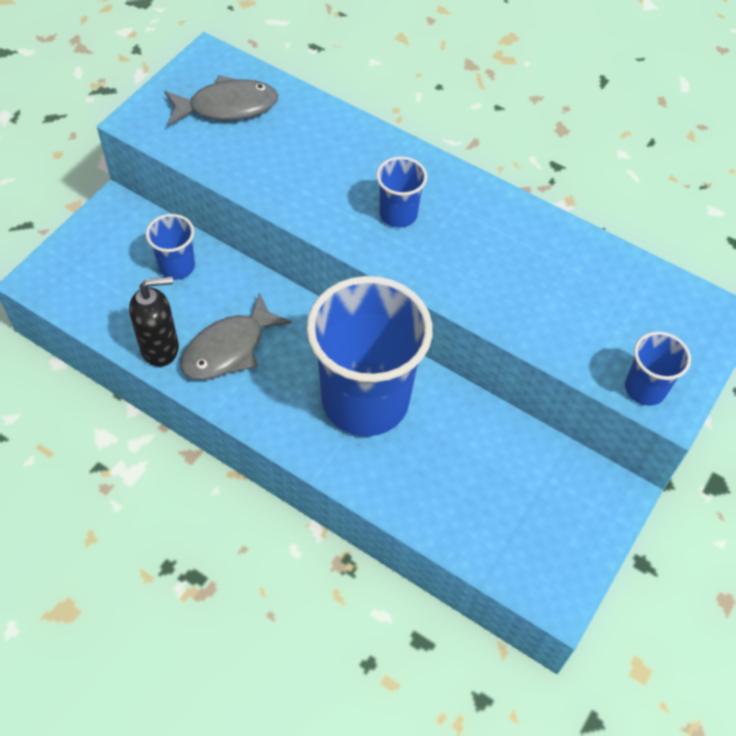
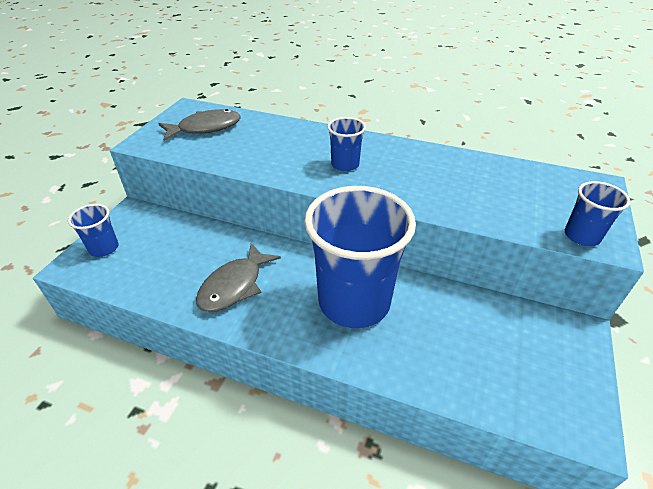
camera: 10 degrees left, 15 degrees down
(160, 348) = (177, 295): black soap dispenser -> none
(177, 266) = (183, 239): blue cup -> blue cup (104, 248)

